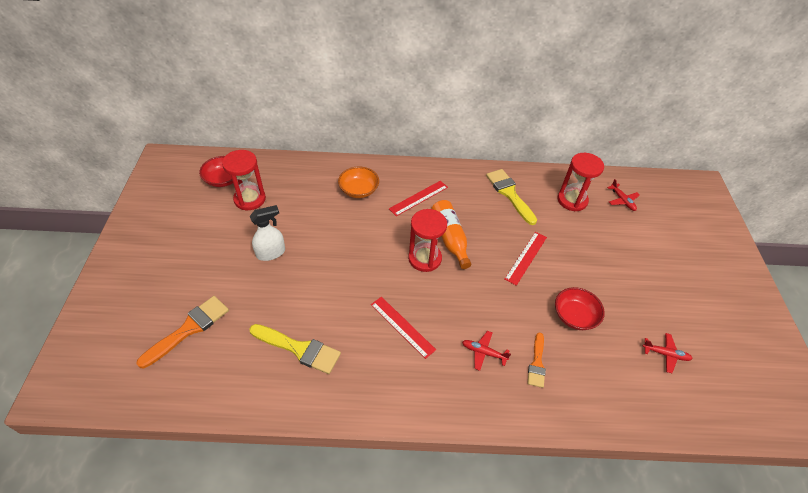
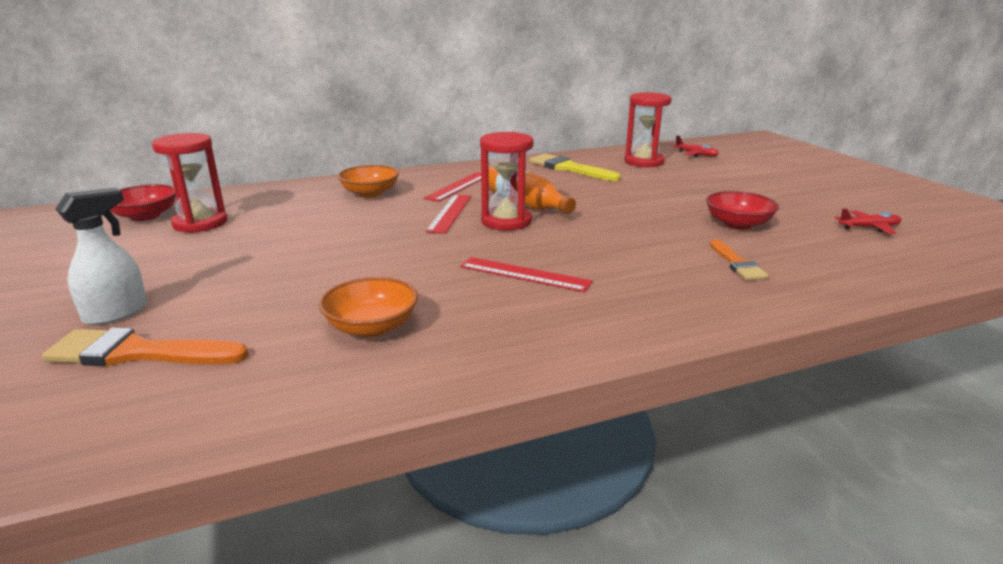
camera: 20 degrees left, 25 degrees down
(189, 329) = (138, 353): orange brush -> orange brush turned 105 degrees counterclockwise
(271, 253) = (263, 256): white spray bottle -> white spray bottle (116, 313)
(299, 349) = (372, 327): yellow brush -> orange bowl
(483, 352) = (659, 270): red plane -> none
(526, 258) = (634, 200): red ruler -> red ruler (450, 213)

